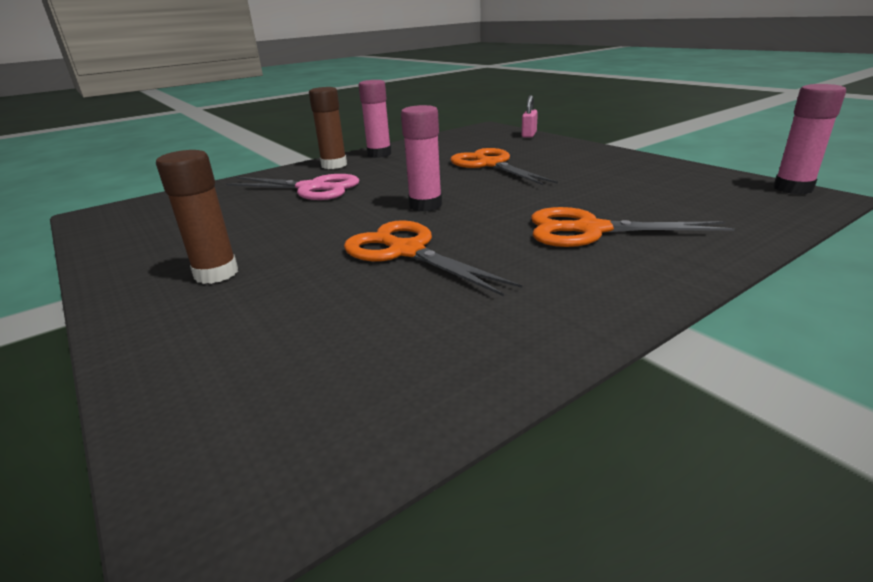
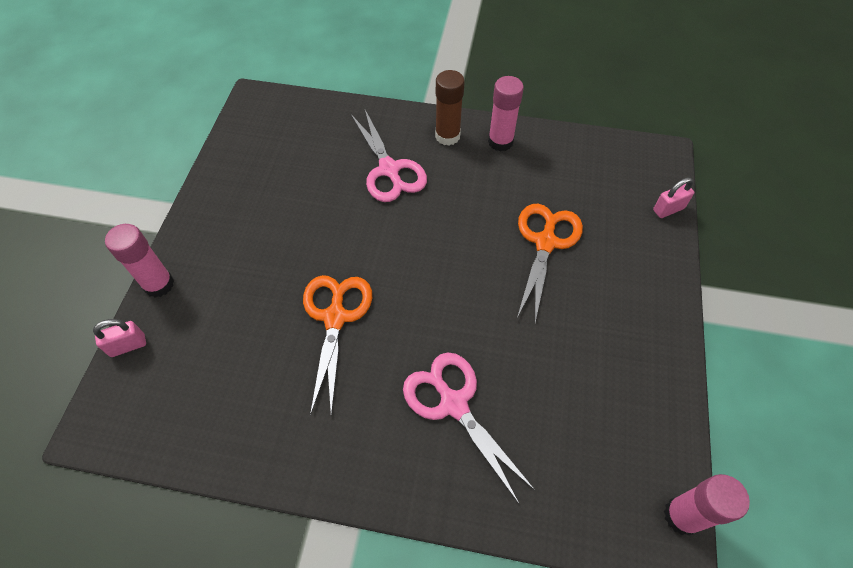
camera: 45 degrees right, 30 degrees up
(152, 410) = (128, 345): none -> pink padlock
(216, 273) = (238, 247): brown glue stick -> none
(425, 205) = (416, 268): pink glue stick -> pink glue stick (159, 284)
(590, 230) = (454, 404): orange scissors -> pink scissors

